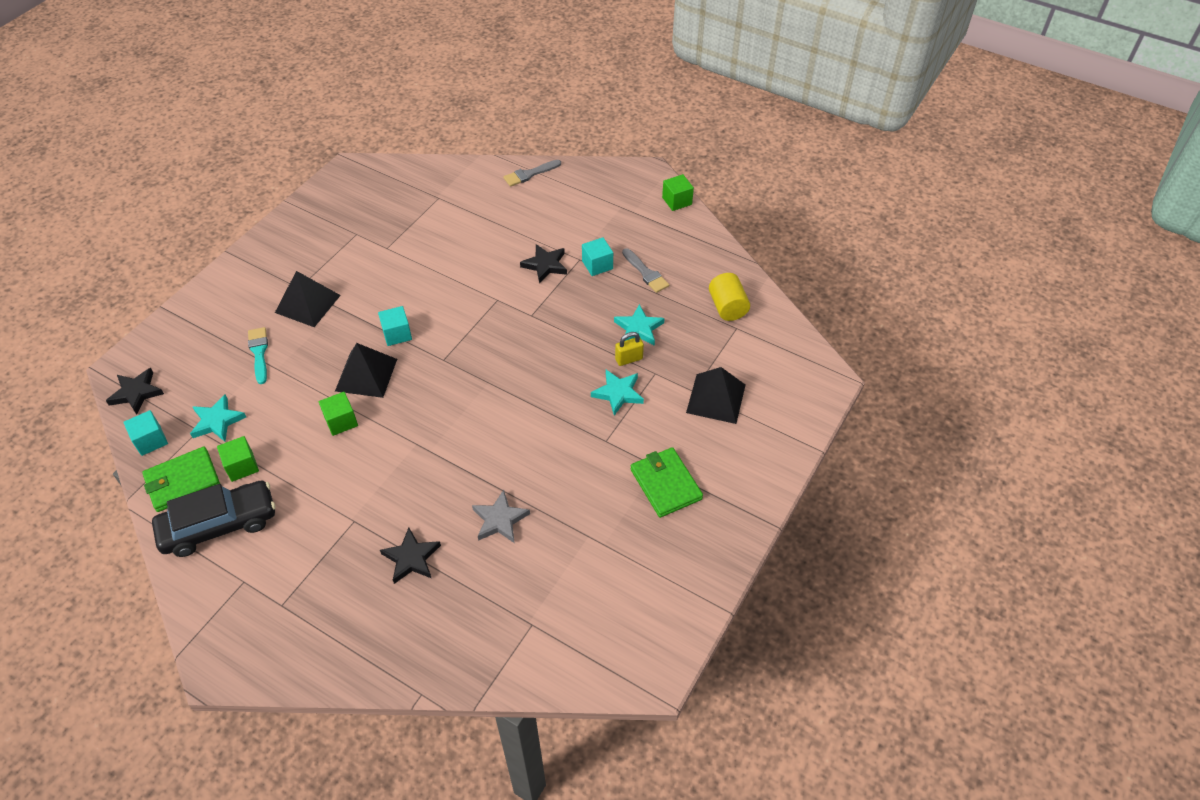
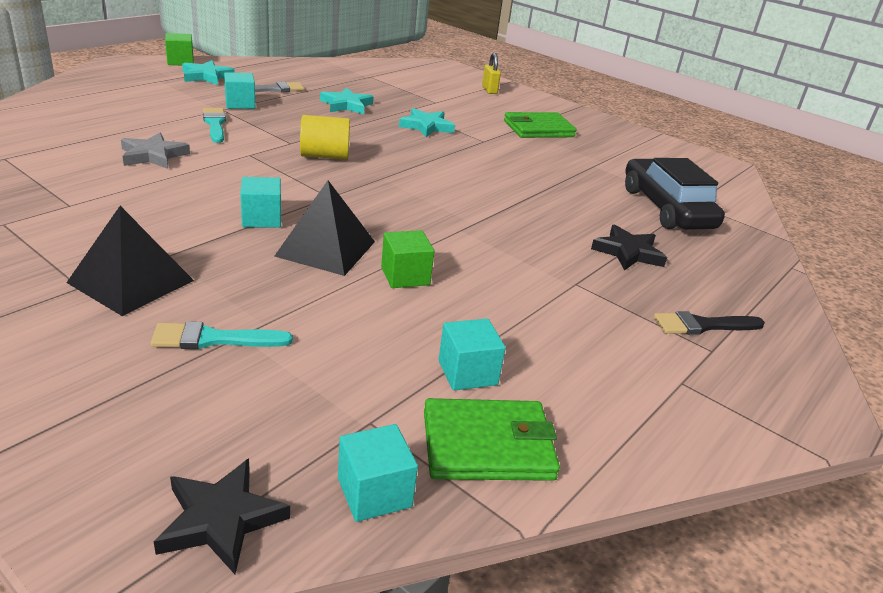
camera: 85 degrees left, 20 degrees down
(182, 481) = (488, 445): green wallet -> green wallet turned 75 degrees counterclockwise
(217, 421) = (358, 396): turquoise star -> turquoise star (206, 76)
(219, 525) = (583, 402): black car -> black car (666, 208)
(242, 466) = (467, 372): green cube -> turquoise cube
(312, 603) = (703, 325): none -> black brush
(500, 520) = (575, 199): grey star -> grey star (153, 155)
(529, 174) = (39, 105): grey brush -> none
(545, 265) = (215, 124): black star -> turquoise brush
(629, 359) = (384, 115): yellow padlock -> yellow padlock (489, 90)
(716, 398) = (448, 97): black pyramid -> none
(727, 307) = (343, 74): yellow cylinder -> yellow cylinder (324, 156)

